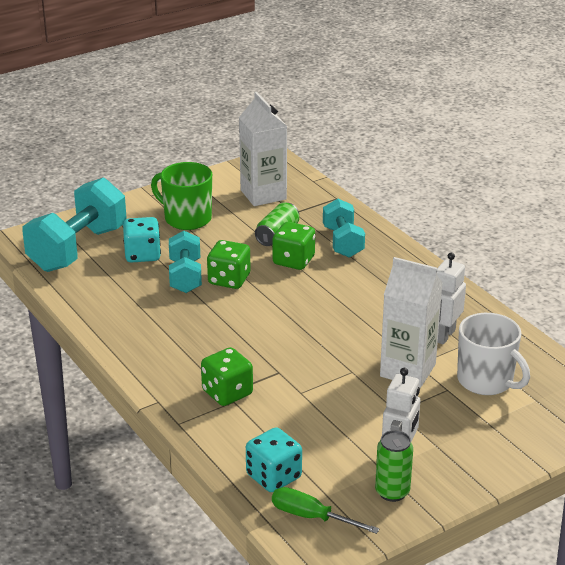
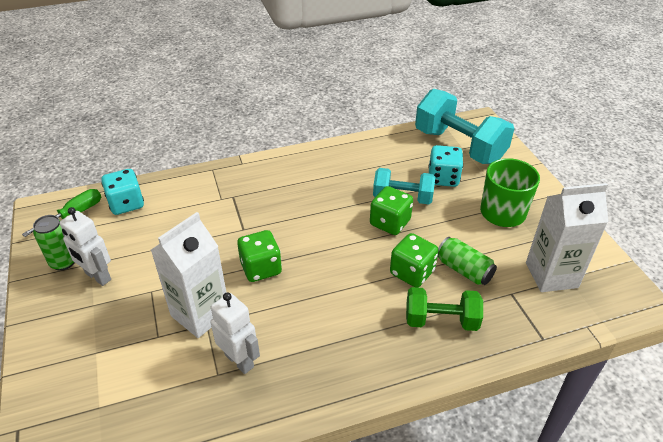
camera: 105 degrees right, 10 degrees up
(227, 393) = (232, 197): green dice -> green dice (261, 268)
(343, 242) = (441, 321): turquoise dumbbell -> green dumbbell
(486, 381) = (151, 373): white mug -> none

